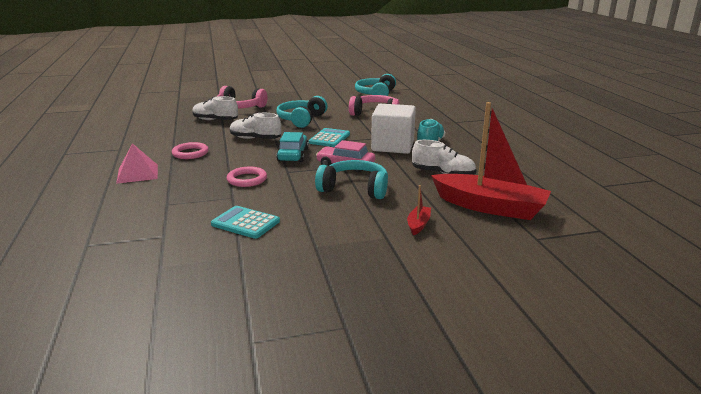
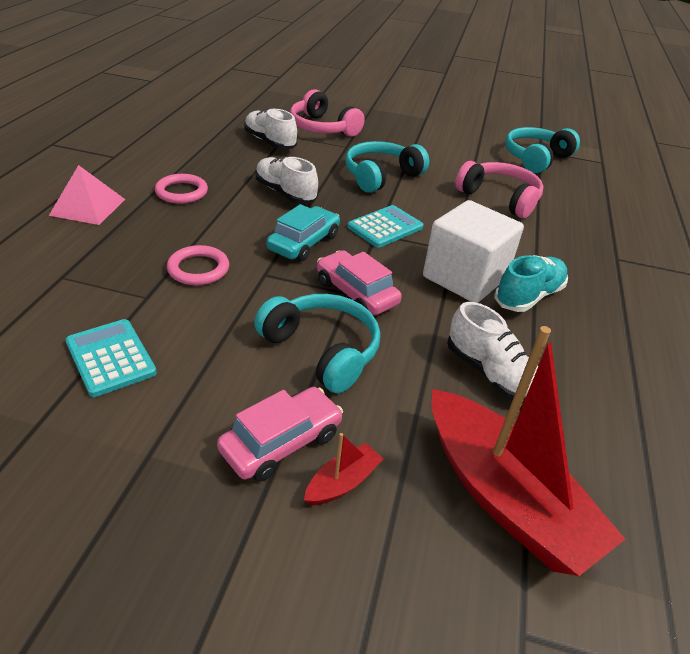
camera: 25 degrees right, 15 degrees up
(375, 222) = (281, 442): none -> pink car

